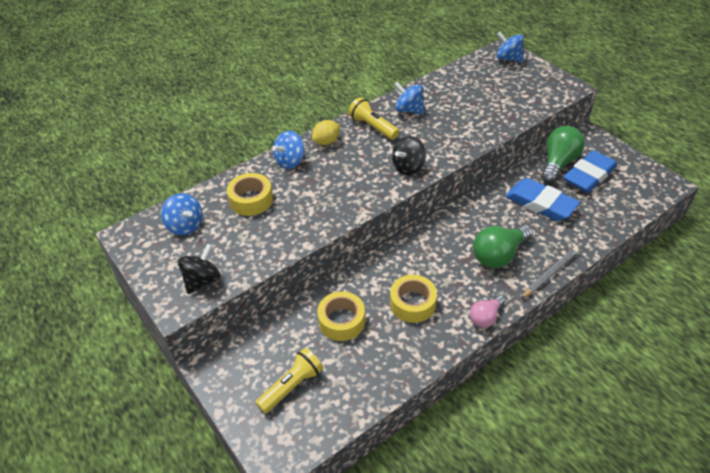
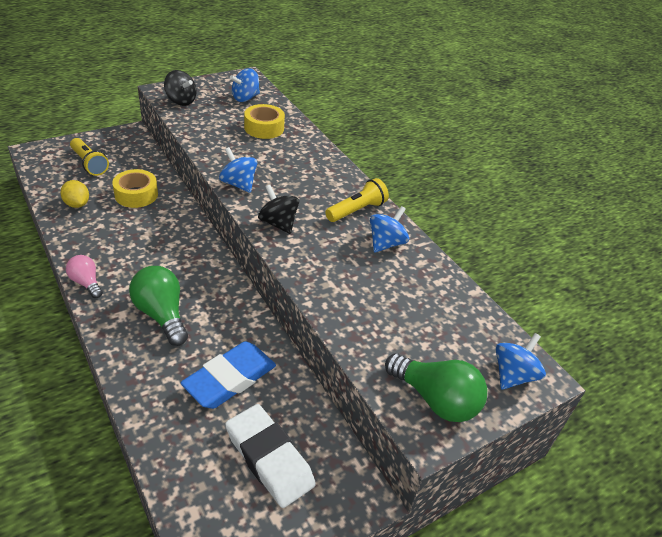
camera: 90 degrees right, 5 degrees down
(290, 161) = (311, 152): blue spinning top -> blue spinning top (238, 184)
(326, 142) = (337, 177): yellow lemon -> yellow lemon (77, 204)
(412, 303) = (131, 238): yellow tape -> none
(550, 274) = (112, 351): grey pencil -> none
(558, 163) = (306, 427): green light bulb -> green light bulb (435, 399)
(589, 175) = (269, 458): blue eraser -> white eraser

